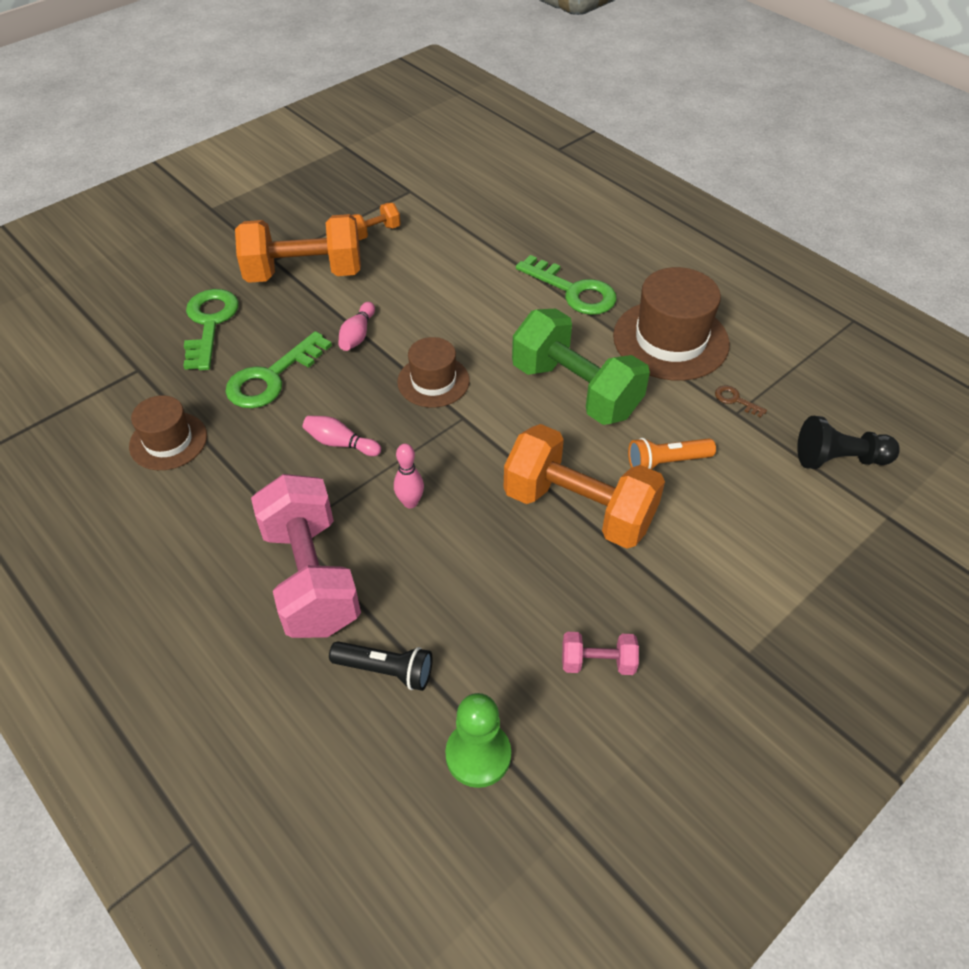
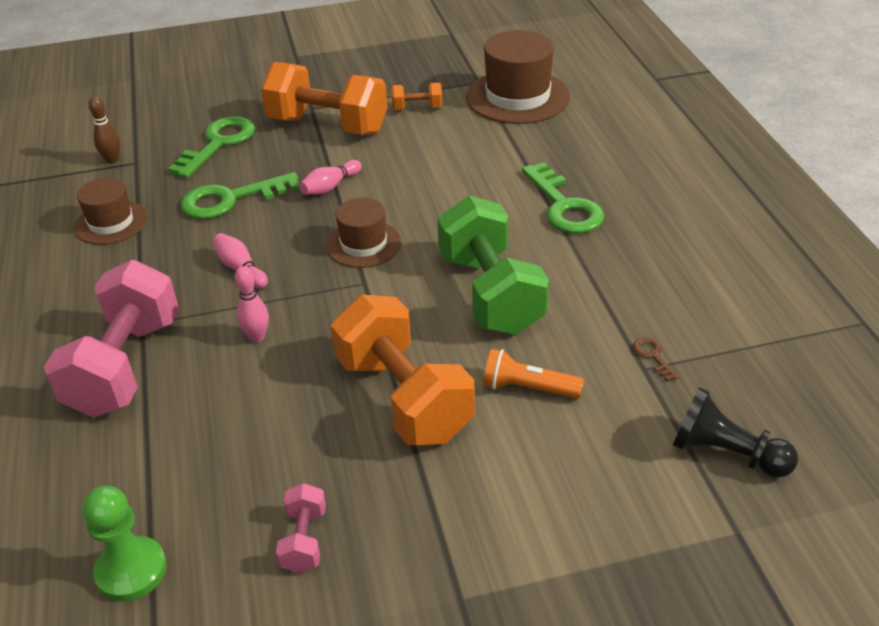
camera: 30 degrees right, 10 degrees down
(110, 374) = (112, 160): none -> brown bowling pin
(386, 670) = (118, 466): black flashlight -> none
(597, 662) = (304, 540): pink dumbbell -> pink dumbbell turned 60 degrees clockwise
(670, 340) = (629, 279): brown hat -> brown hat (518, 97)

